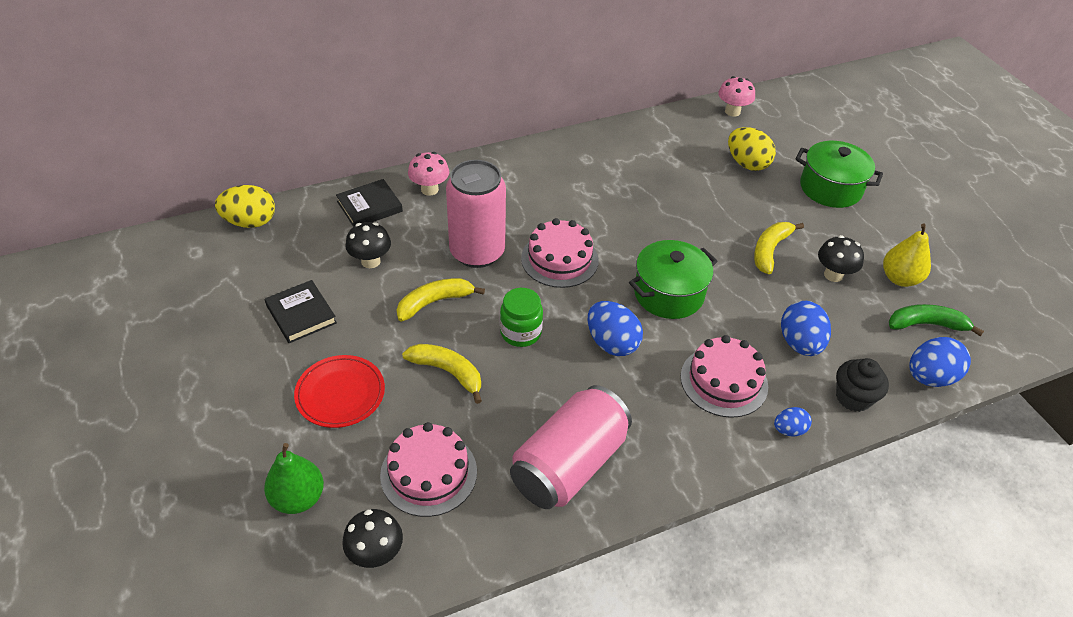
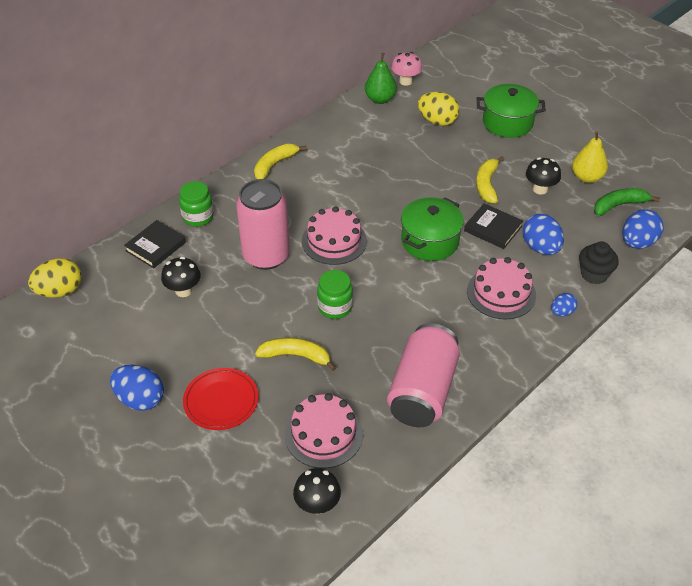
camera: 20 degrees left, 0 degrees up
(298, 498) = (235, 488): green pear -> green pear (380, 99)
(301, 314) = (151, 351): black book -> black book (493, 228)
(429, 189) = (198, 217): pink mushroom -> green jar
(434, 302) = (254, 306): yellow banana -> yellow banana (274, 165)
(612, 343) = (407, 292): blue egg -> blue egg (140, 399)

